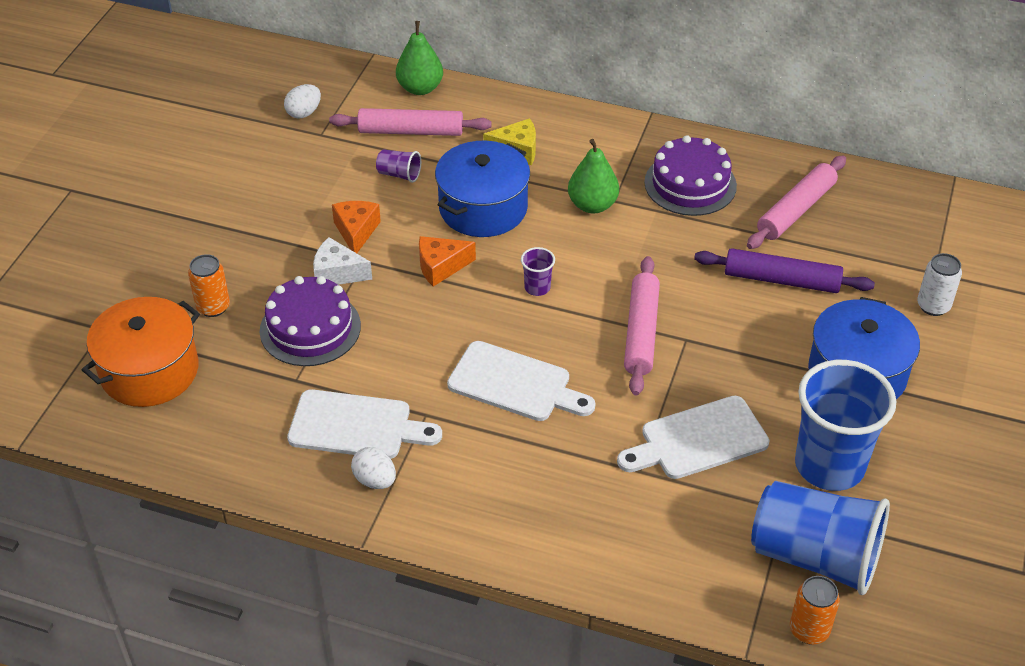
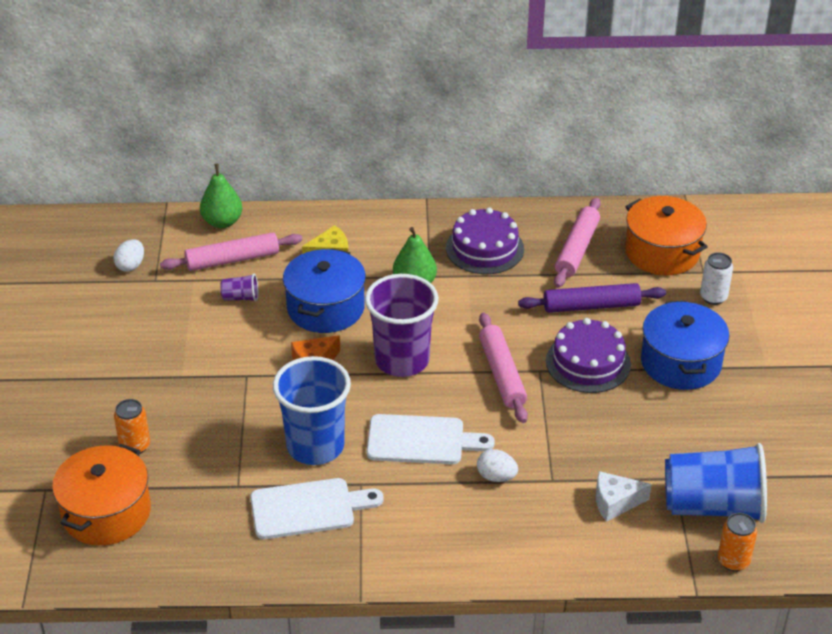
camera: 20 degrees left, 5 degrees down
(310, 328) = (228, 441): purple cake -> purple cake (588, 362)
(337, 273) = (229, 391): white cheese -> white cheese (615, 502)
(356, 231) = (227, 353): orange cheese -> none
(375, 480) = (345, 546): white egg -> white egg (496, 476)
(537, 287) = (402, 360): purple cup -> purple cup, size x2.43
(698, 440) = (585, 444): white cutting board -> none
(829, 465) = (692, 436): blue cup -> blue cup (315, 446)
(895, 238) = (662, 252): none -> orange pot

